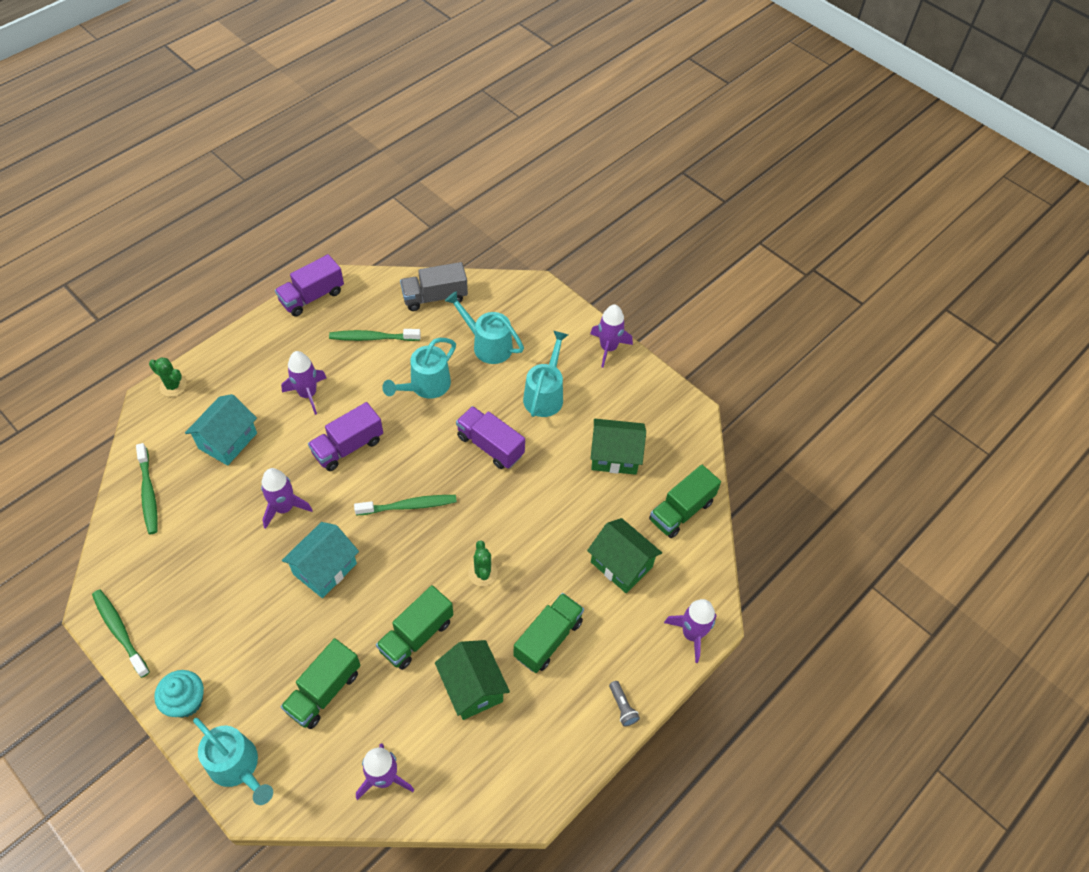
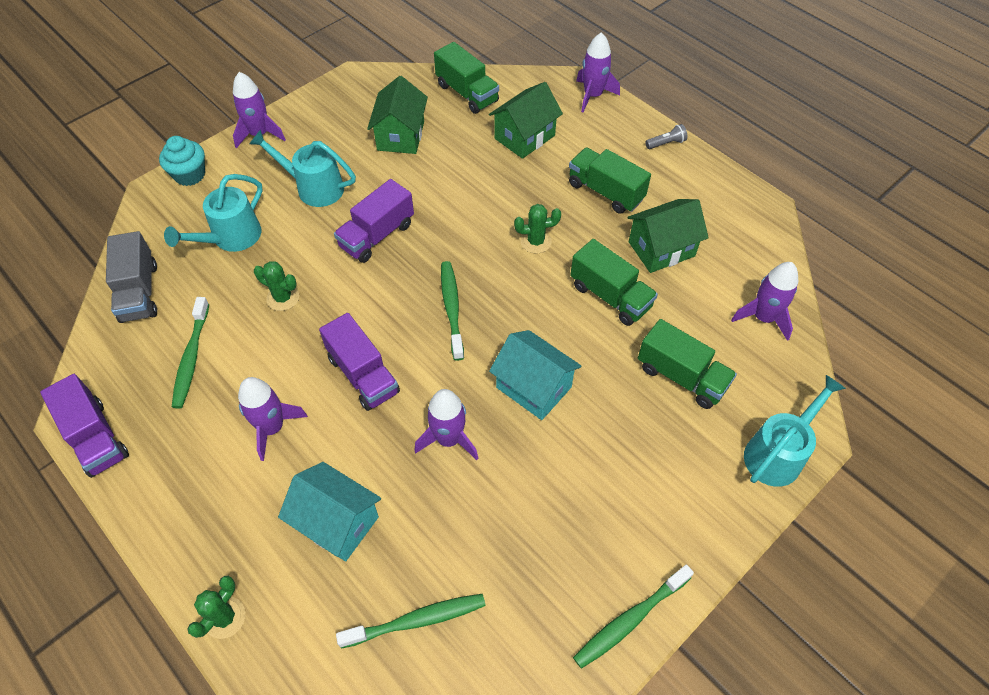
camera: 85 degrees left, 0 degrees up
(186, 701) = (712, 520): turquoise cupcake -> turquoise cupcake (190, 175)
(425, 386) = (283, 298): turquoise watering can -> green cactus

